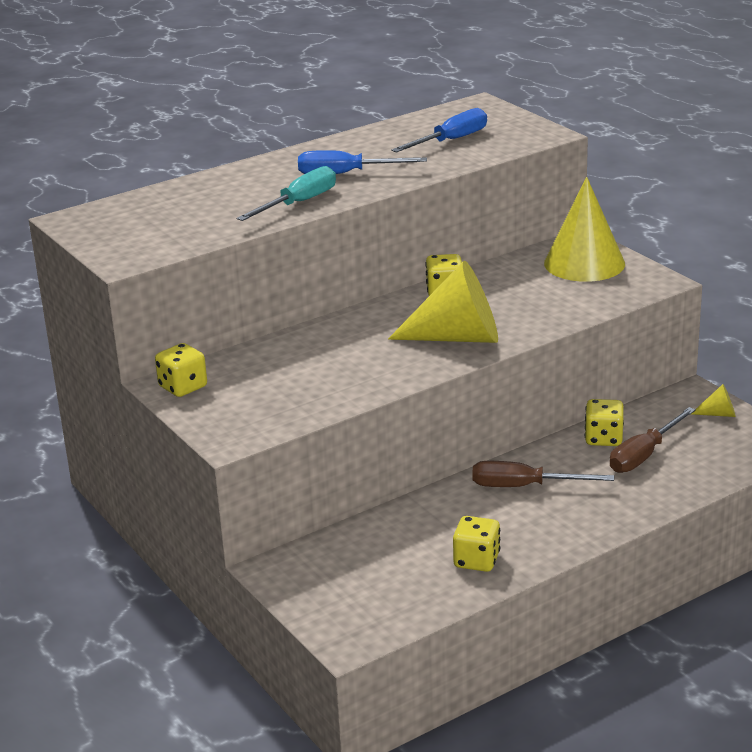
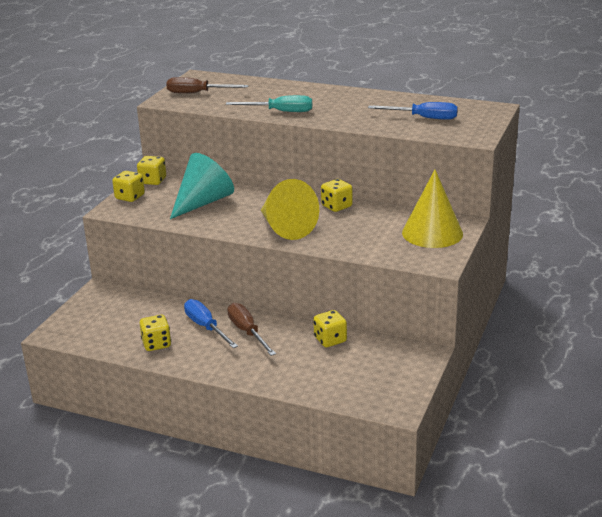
camera: 55 degrees right, 0 degrees up
(209, 416) = (130, 197): none -> yellow dice
(308, 369) = (203, 202): none -> turquoise cone
(346, 174) = (335, 109): blue screwdriver -> blue screwdriver (206, 327)
(644, 455) = (326, 360): brown screwdriver -> brown screwdriver (197, 93)
(719, 414) = (409, 371): yellow cone -> none

